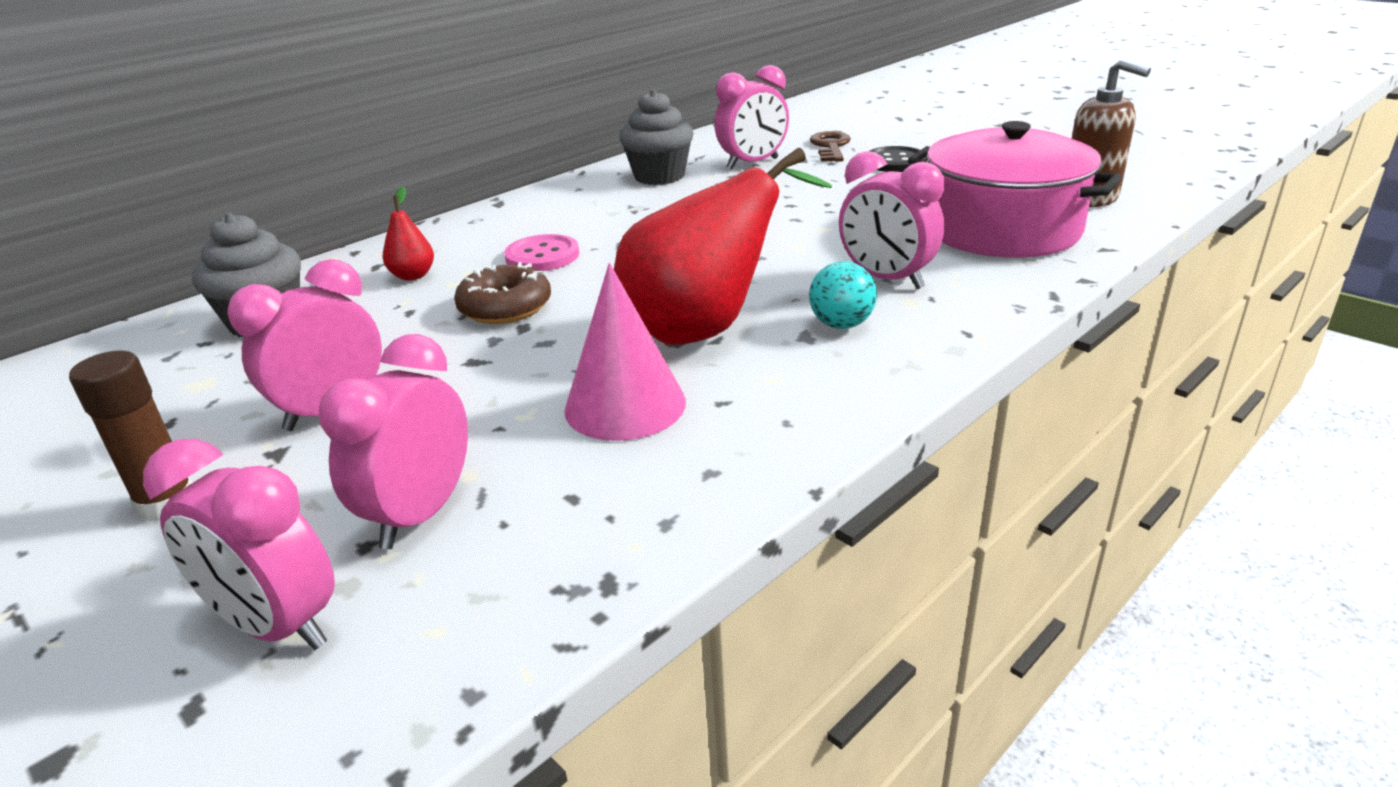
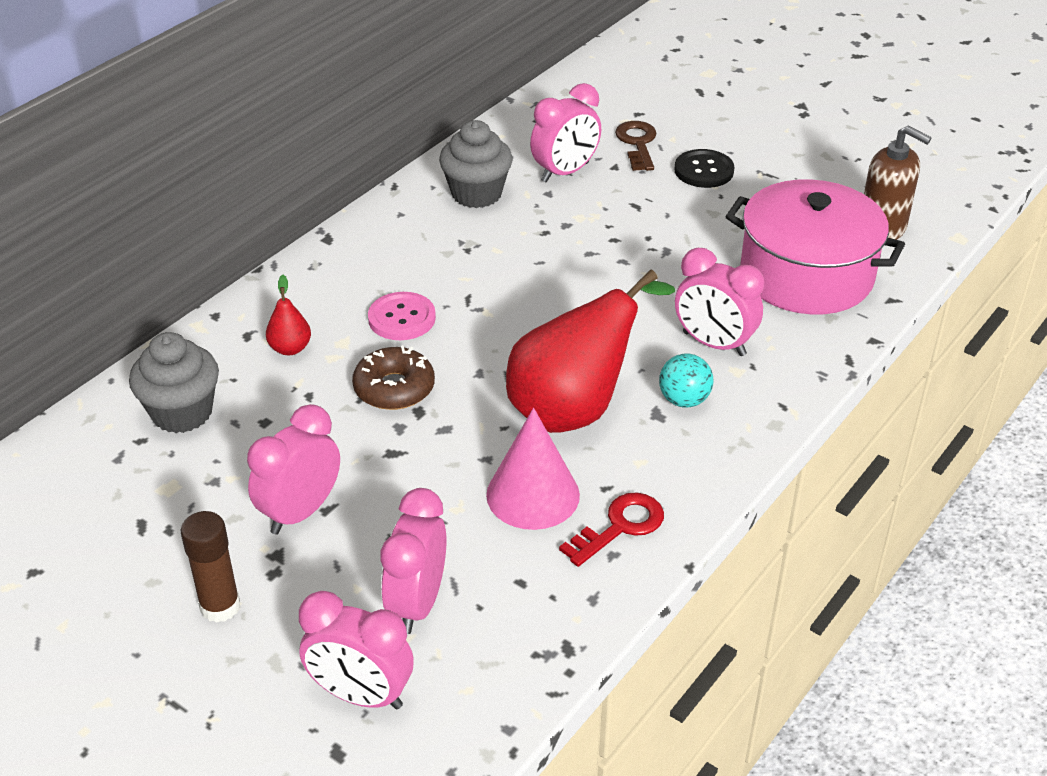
camera: 10 degrees left, 10 degrees up
(728, 442) = (620, 527): none -> red key

